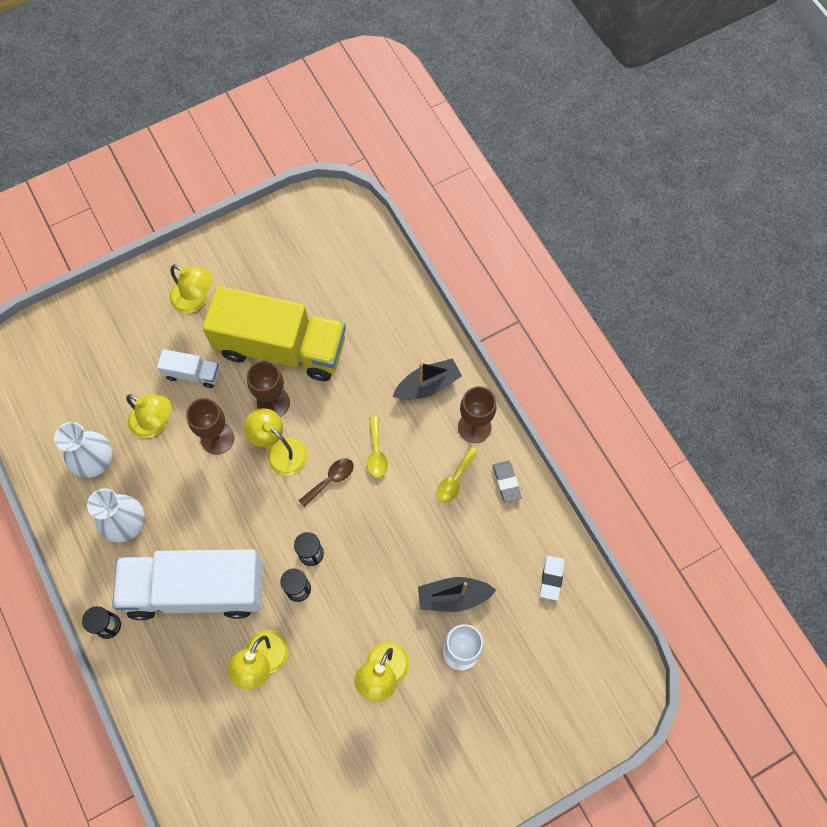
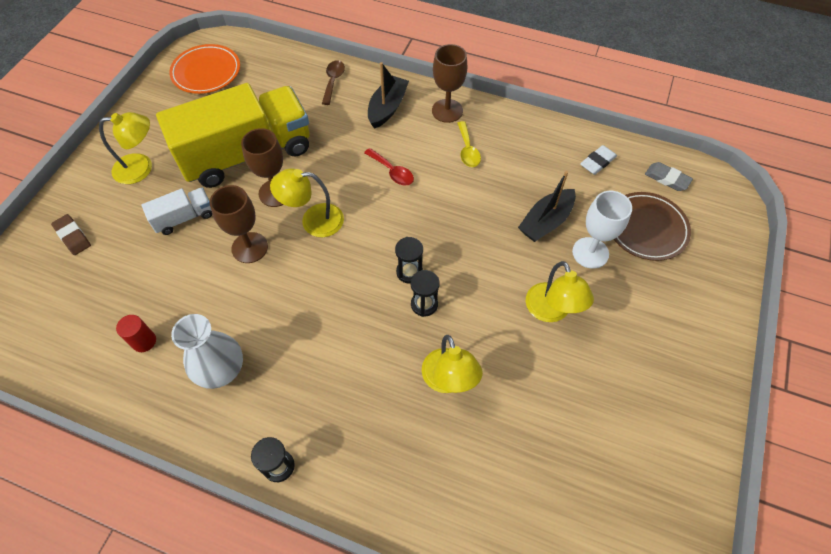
camera: 40 degrees left, 10 degrees down
(94, 460) = (144, 341): white vase -> red cylinder
(107, 330) = (73, 236): none -> brown eraser
(155, 423) = (181, 274): yellow lamp -> none
(196, 589) = (336, 371): white truck -> none
(313, 234) = (206, 72): none -> orange plate
(330, 480) = (374, 212): brown spoon -> brown spoon (333, 81)
(376, 453) = (392, 172): yellow spoon -> red spoon
(506, 482) = (504, 128): grey eraser -> grey eraser (667, 178)
(527, 669) = (646, 228): none -> brown plate
(551, 578) = (597, 162): white eraser -> white eraser turned 75 degrees clockwise

